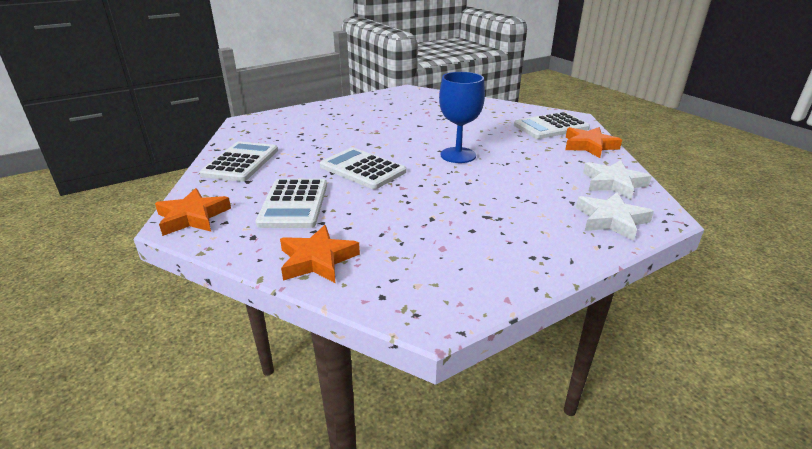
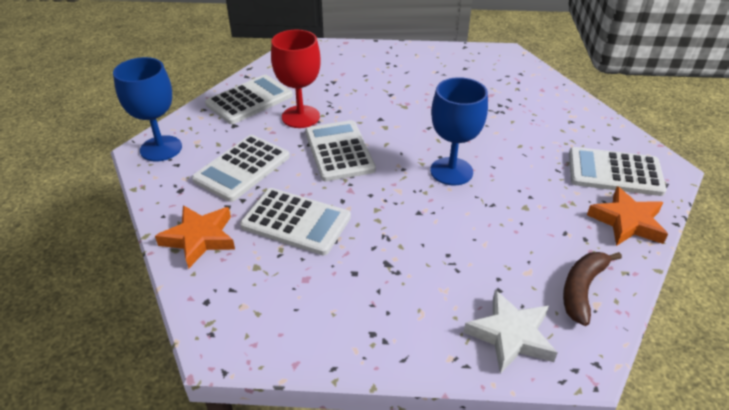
camera: 35 degrees right, 10 degrees up
(193, 217) = (161, 148): orange star -> blue goblet
(302, 159) = (300, 117): none -> red goblet
(387, 219) = (296, 222): none -> white calculator
(613, 183) = (582, 289): white star -> brown banana

